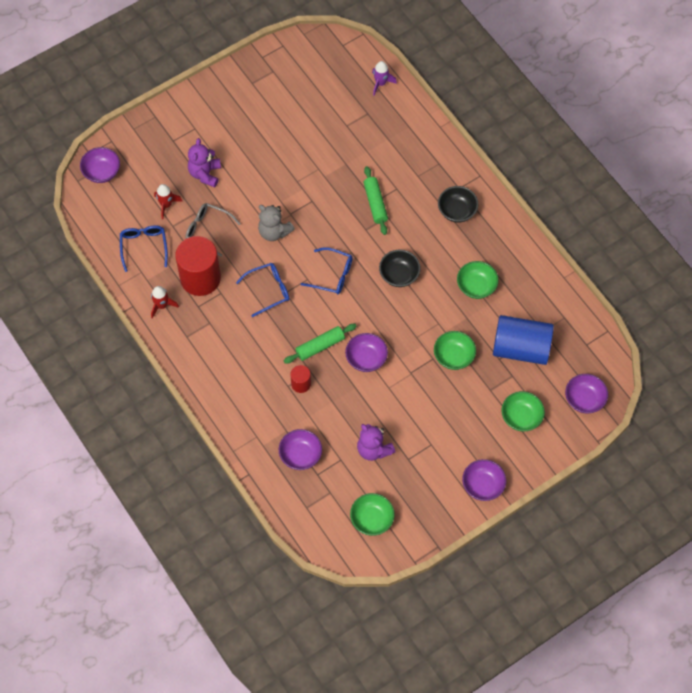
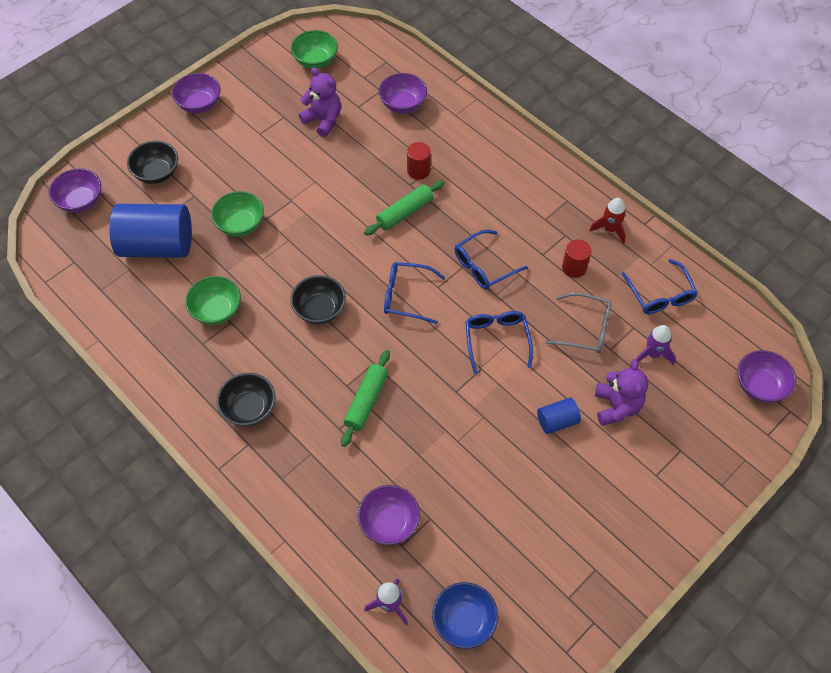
camera: 170 degrees right, 5 degrees down
(166, 205) = (653, 354): red rocket -> purple rocket
(200, 278) = (574, 267): red cylinder -> red cylinder, size x0.47
(248, 171) = (557, 421): none -> blue cylinder
(274, 232) = (496, 340): grey teddy bear -> blue glasses
(338, 69) = (464, 621): none -> blue bowl
(366, 359) = (346, 207): purple bowl -> purple bowl (389, 522)
(375, 203) = (366, 401): green rolling pin -> green rolling pin turned 45 degrees clockwise
(521, 417) = (157, 173): green bowl -> black bowl

